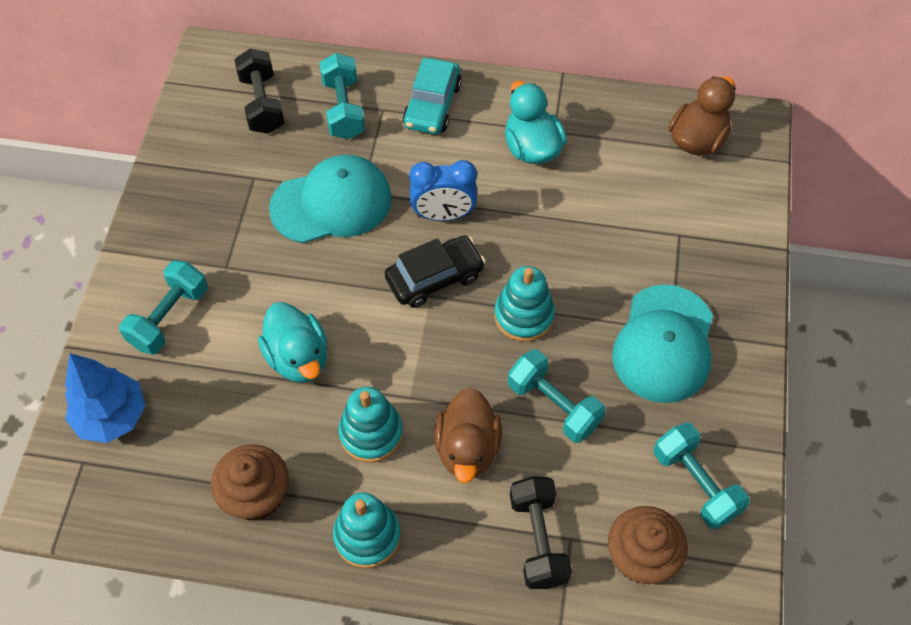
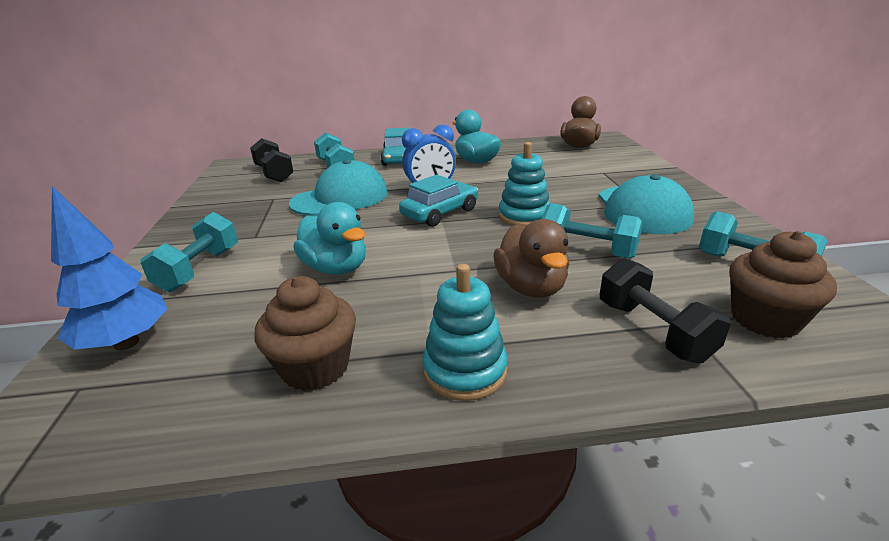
camera: 15 degrees left, 30 degrees down
(371, 433) = (429, 297): turquoise stacking toy -> none
(434, 277) = (440, 213): black car -> turquoise car

